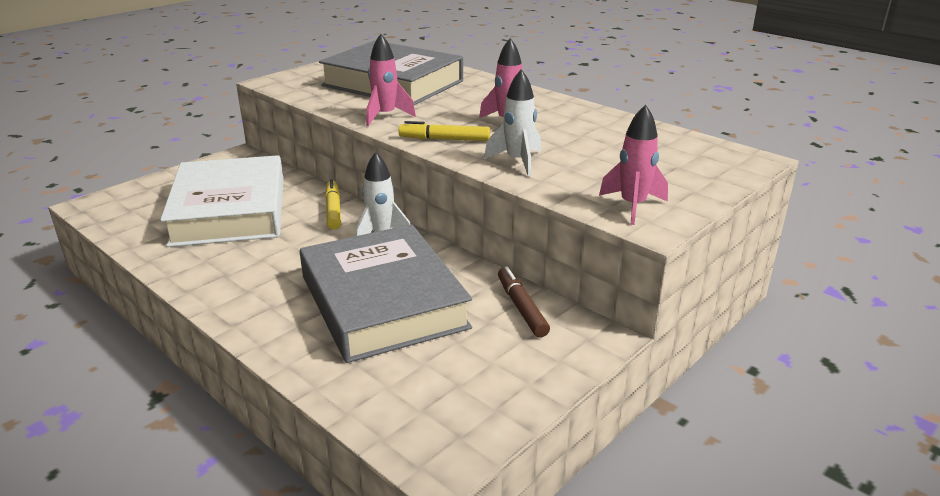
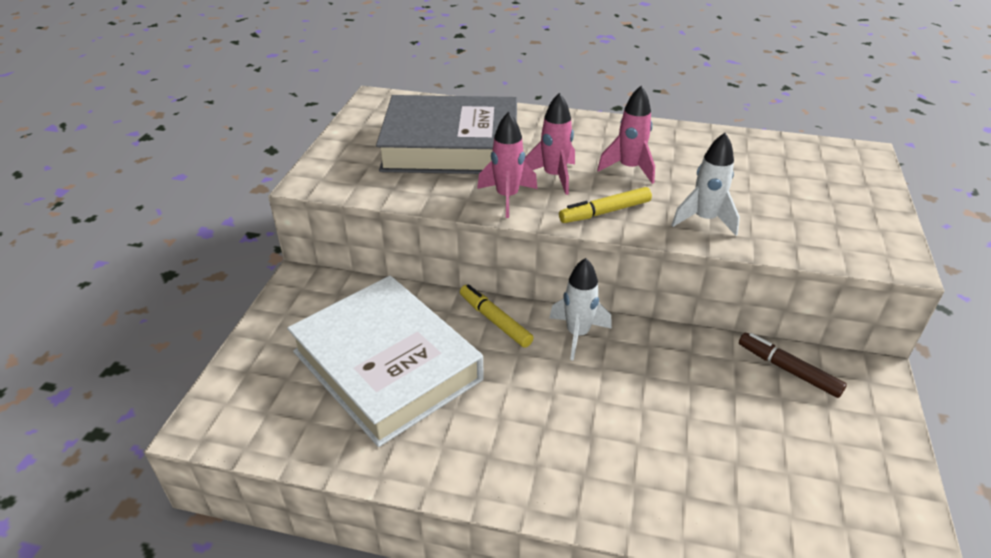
camera: 30 degrees left, 10 degrees up
(383, 301) = (675, 417): grey book -> none
(632, 206) = (856, 242): pink rocket -> pink rocket (554, 177)

